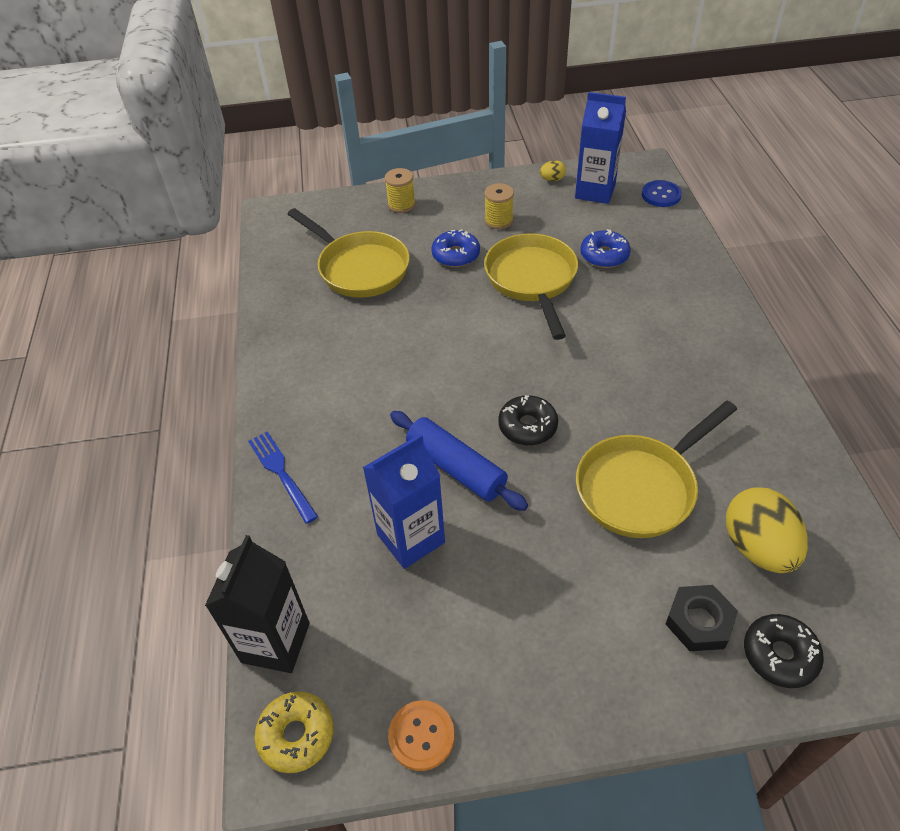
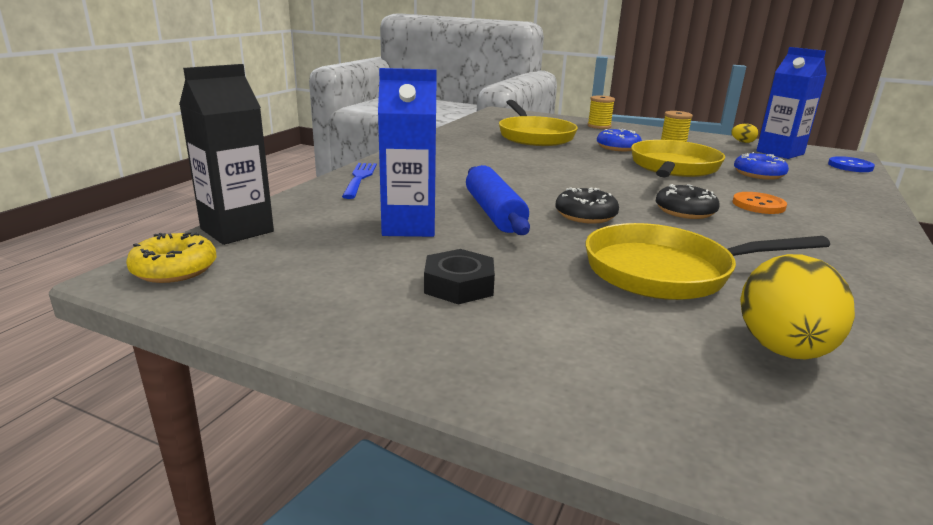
camera: 30 degrees right, 25 degrees down
(421, 736) = (260, 309): orange button -> orange button (758, 205)
(699, 622) = (644, 366): black nut -> black nut (459, 285)
(779, 655) = (738, 433): black donut -> black donut (685, 211)

